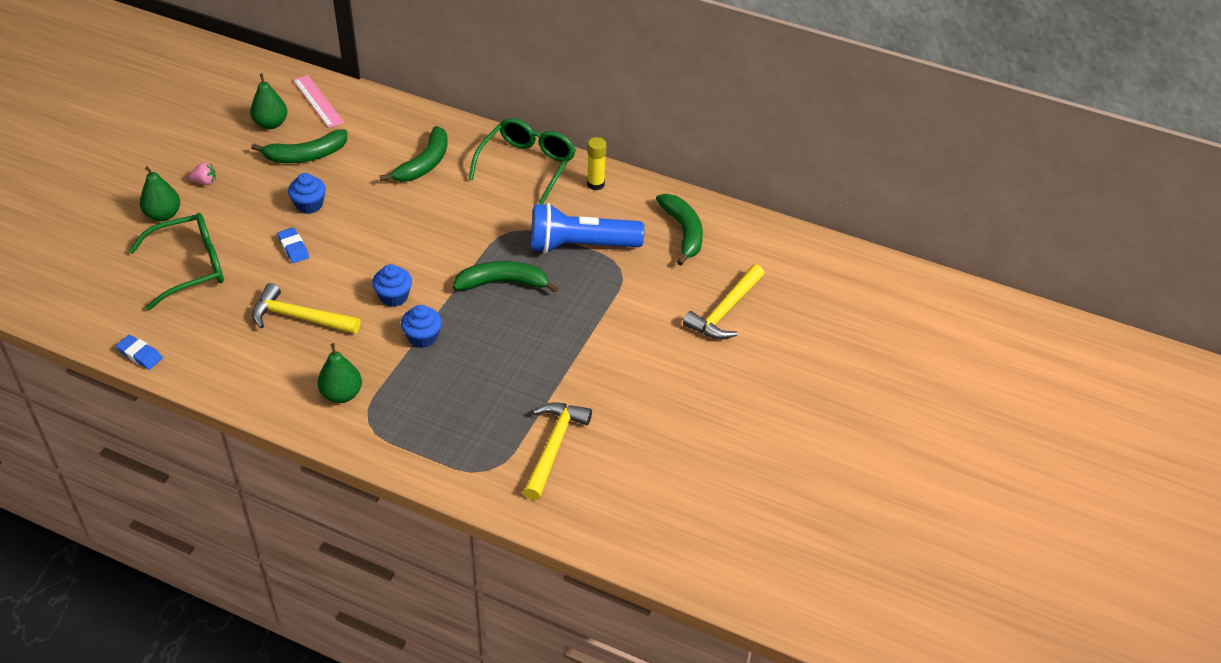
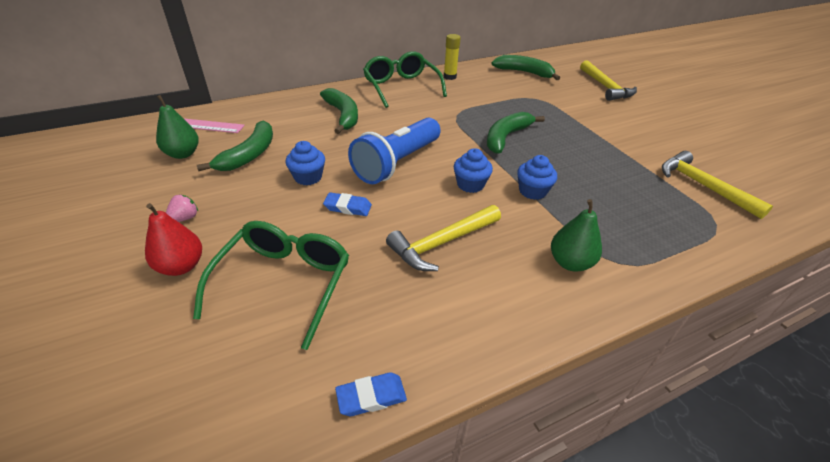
camera: 50 degrees left, 5 degrees down
(163, 215) = (181, 266): green pear -> red pear
(580, 245) = (500, 101): blue flashlight -> blue flashlight (397, 163)

